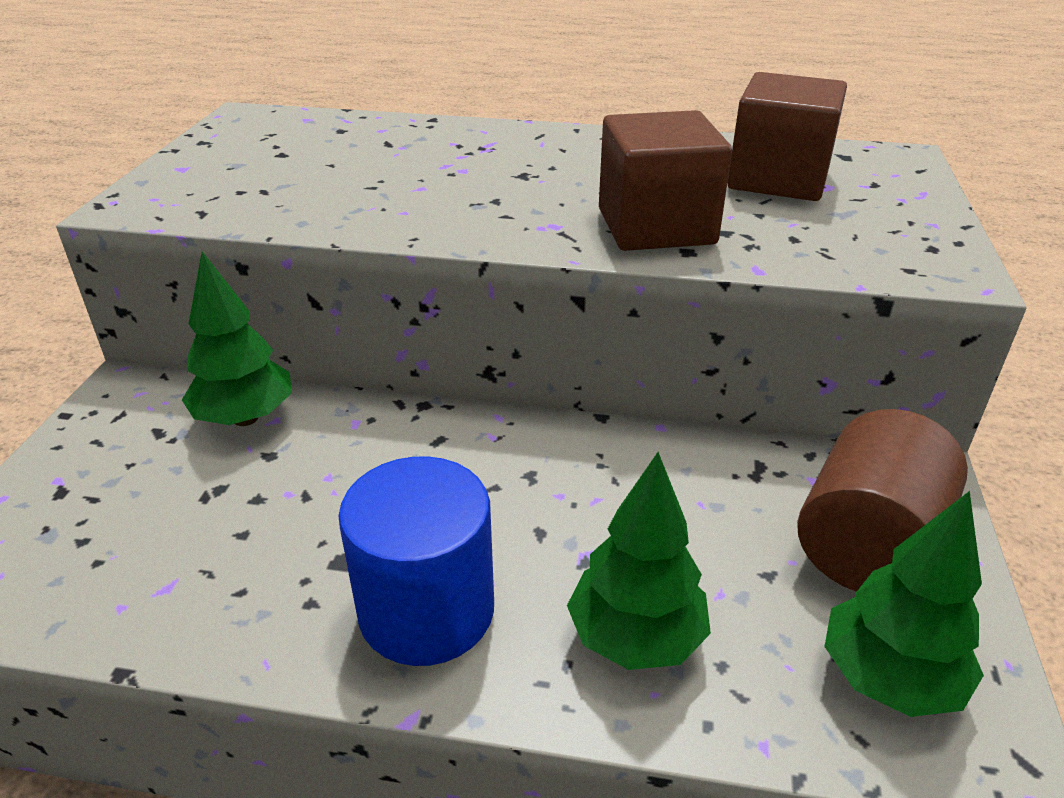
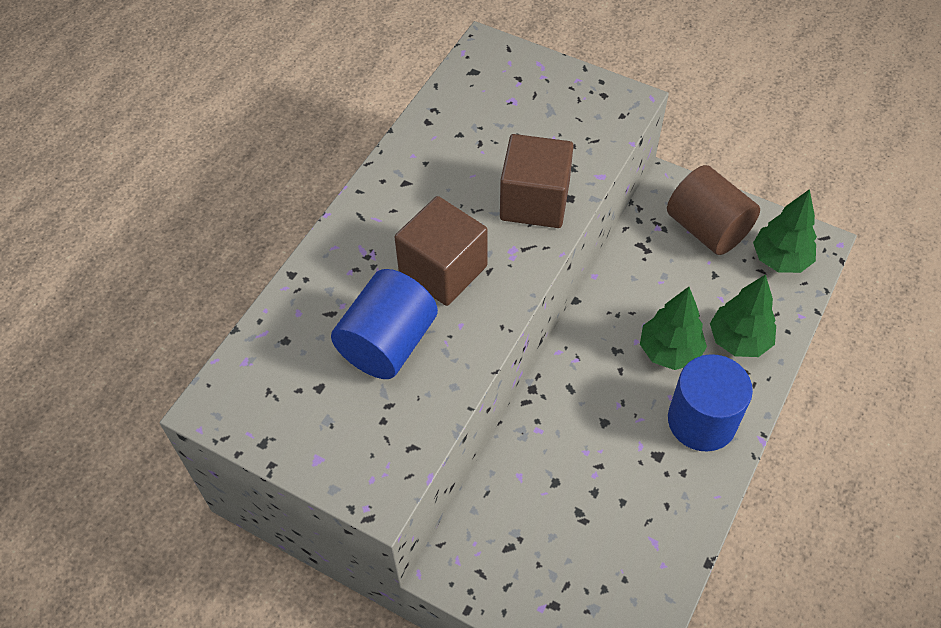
camera: 70 degrees left, 20 degrees up
(245, 418) = (512, 493): green tree -> green tree (669, 351)
(356, 176) = (388, 343): none -> blue cylinder
(778, 179) = (494, 118): brown cube -> brown cube (443, 270)

